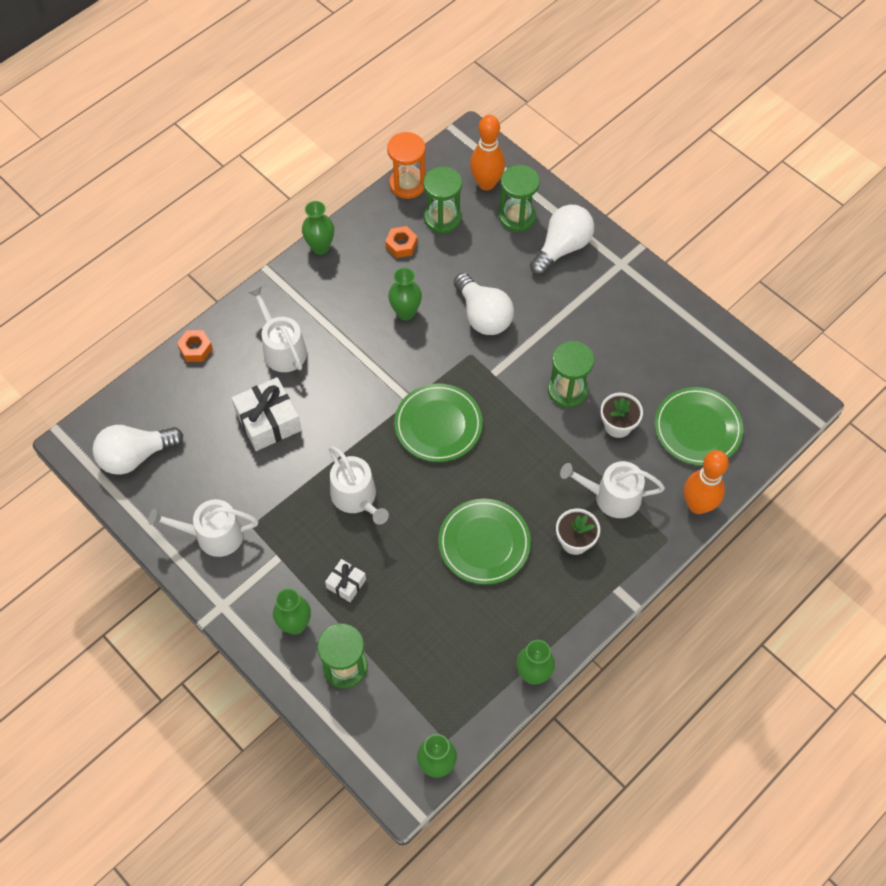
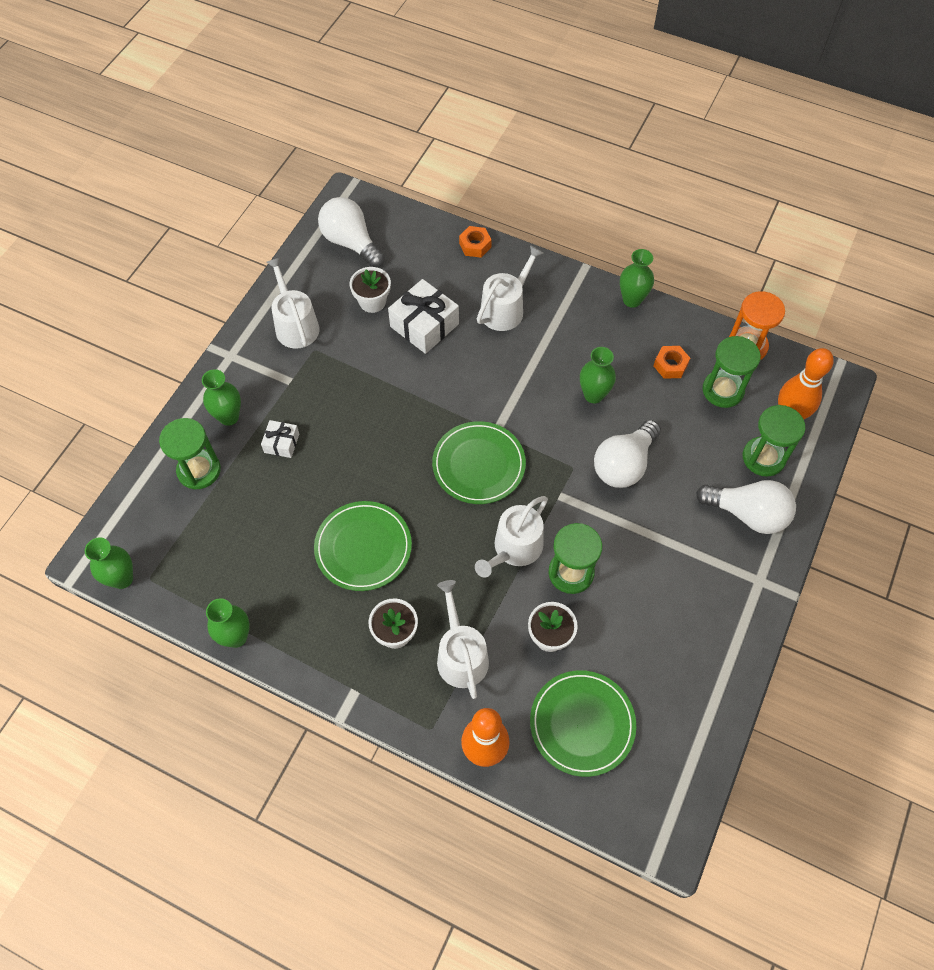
camera: 70 degrees right, 0 degrees up
(218, 458) = (372, 301): none -> white flower pot
(356, 497) = (373, 422): white watering can -> white watering can (514, 549)

